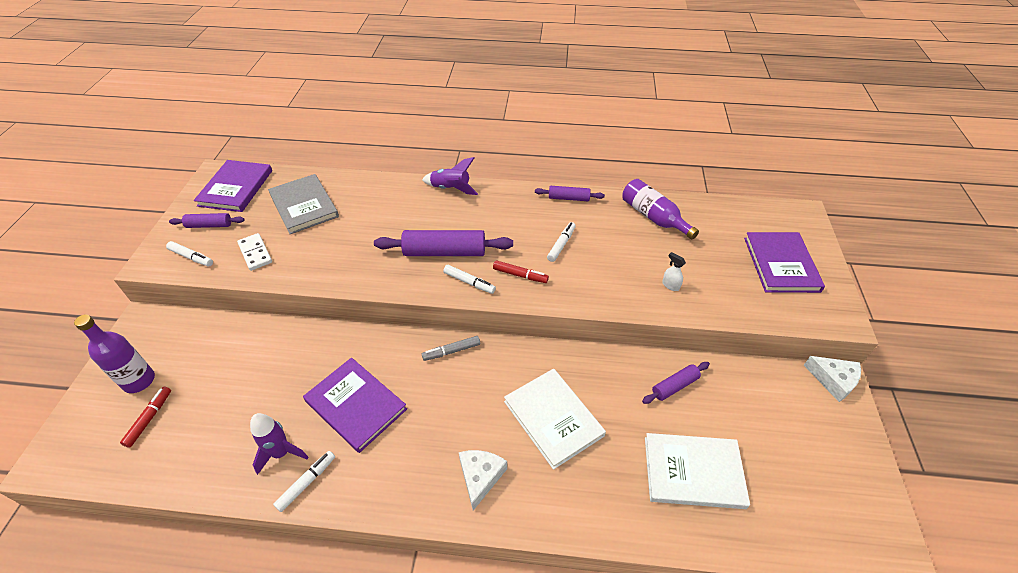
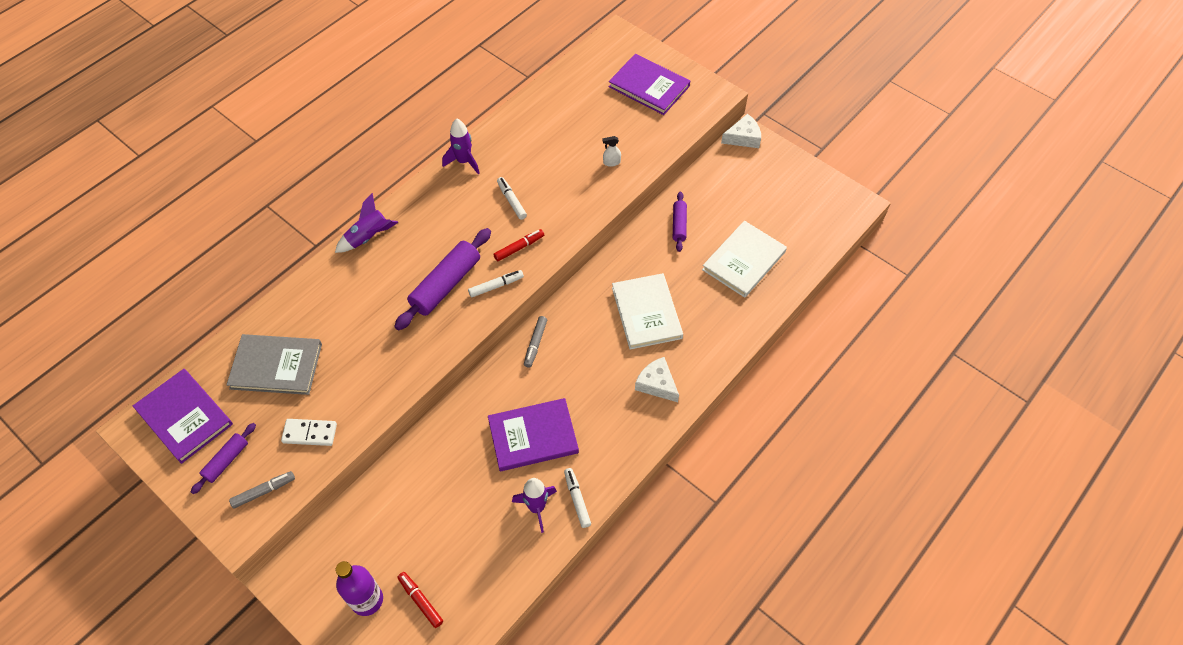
camera: 55 degrees left, 10 degrees up
(191, 257) = (264, 491): white marker -> grey marker
(553, 418) = (646, 313): white book -> white book turned 75 degrees clockwise
(568, 198) = (464, 161): purple rolling pin -> purple rocket
(653, 217) = (537, 123): purple bottle -> none

